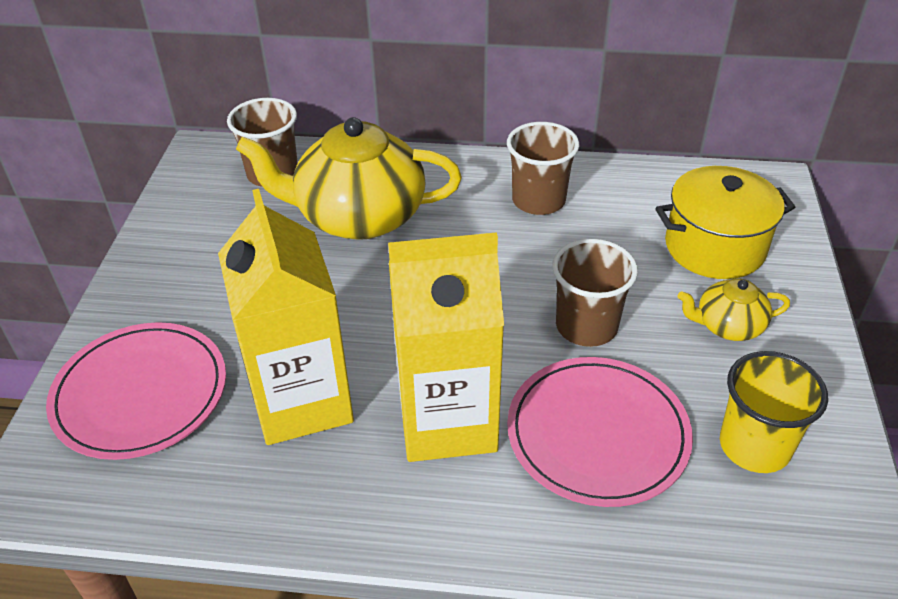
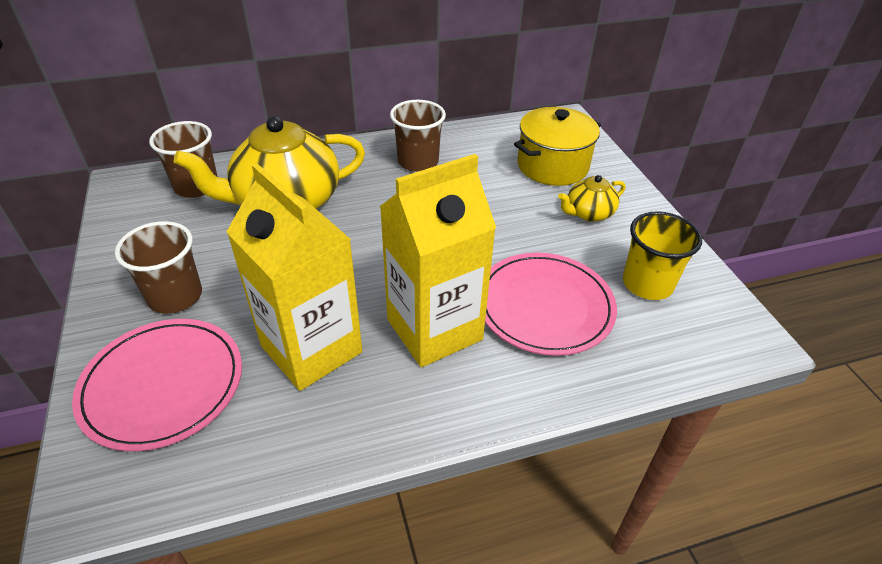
camera: 25 degrees left, 0 degrees up
(586, 326) = (497, 237): brown cup -> brown cup (175, 296)

